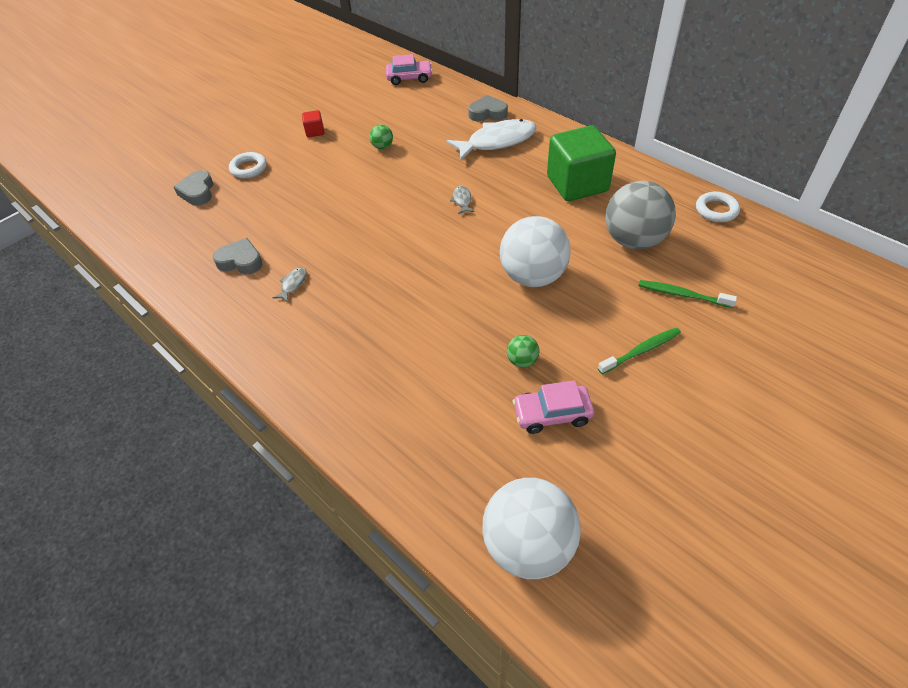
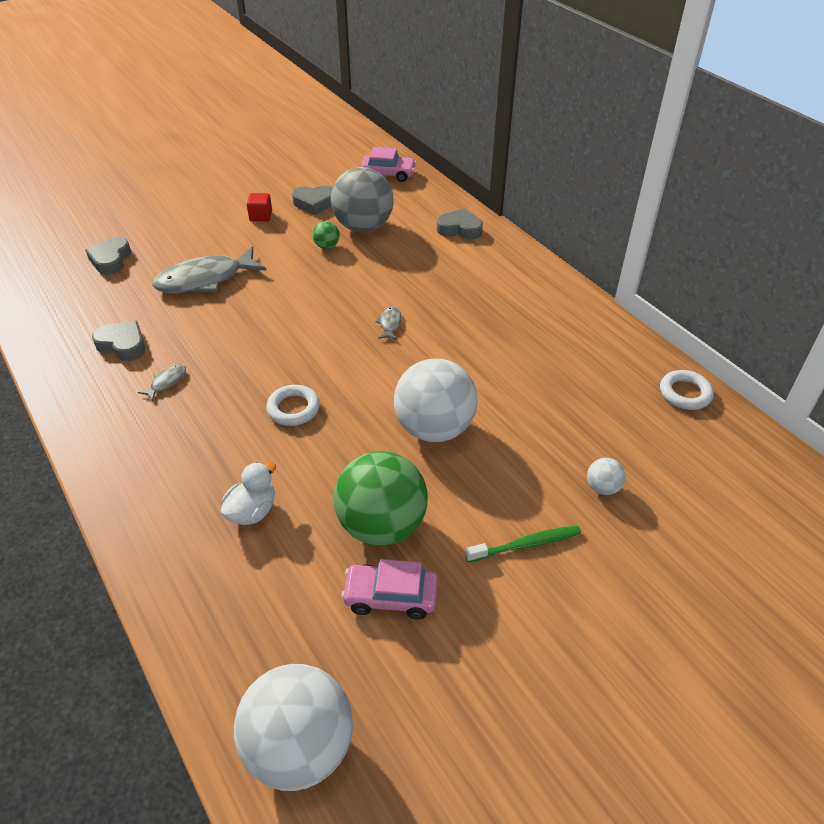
camera: 10 degrees right, 5 degrees down
(249, 168) = (174, 244): white ring -> white ring (293, 408)
(289, 193) = (205, 280): none -> grey fish
(357, 113) = (314, 203): none -> grey heart
(411, 373) = (252, 511): none -> white duck
(497, 141) = (457, 263): white fish -> none
(522, 361) = (382, 525): green ball -> green ball, size x2.35
(577, 184) = (530, 330): green cube -> none
(634, 240) = (570, 410): grey ball -> grey ball (363, 227)
(682, 295) = (602, 487): green toothbrush -> white ball

